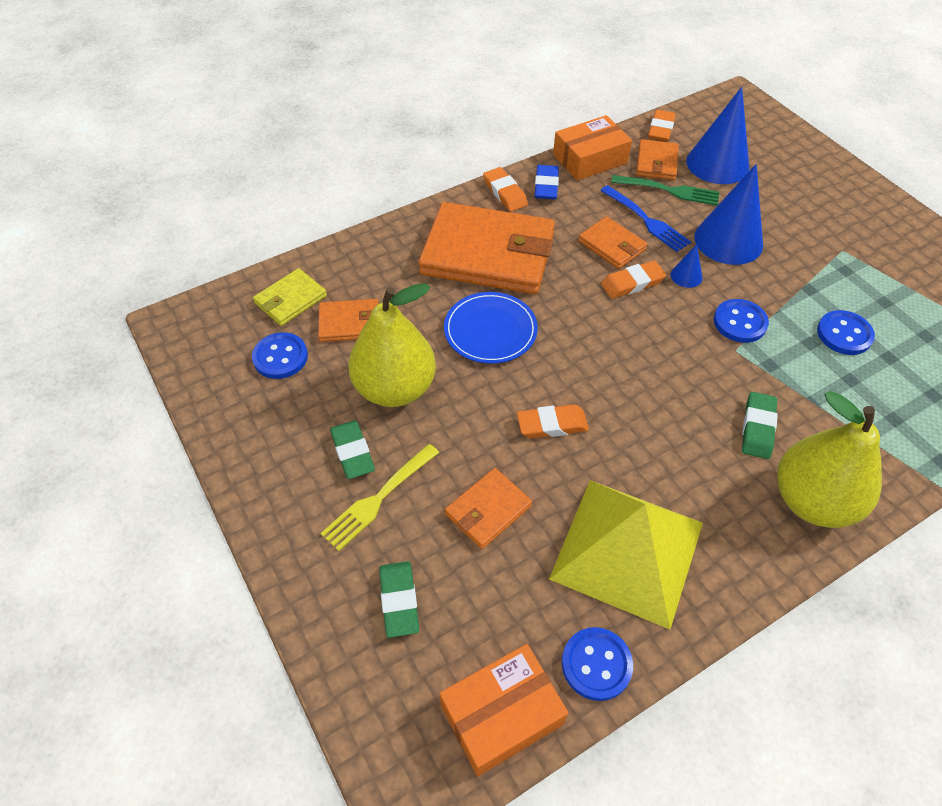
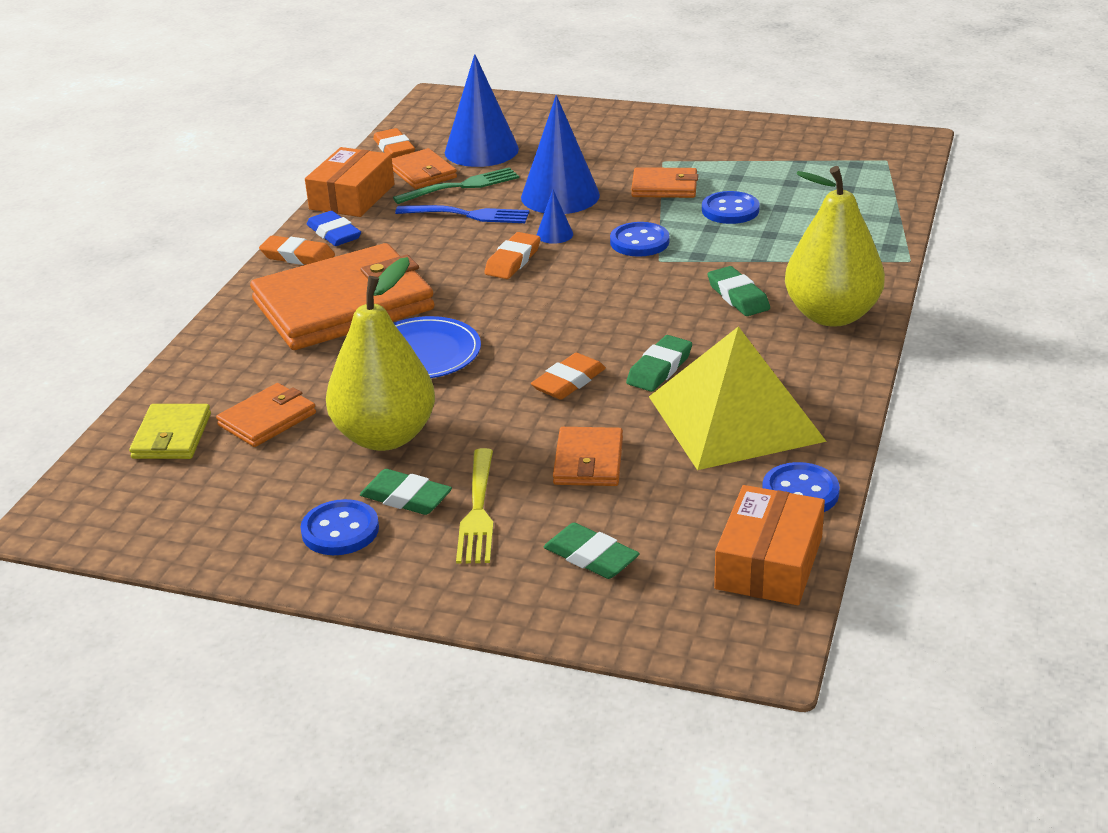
camera: 40 degrees left, 20 degrees down
(280, 357) = (226, 479): blue button -> blue button (340, 530)
(612, 245) = (459, 245): orange wallet -> orange wallet (664, 187)
(625, 458) = (659, 369): none -> green eraser

